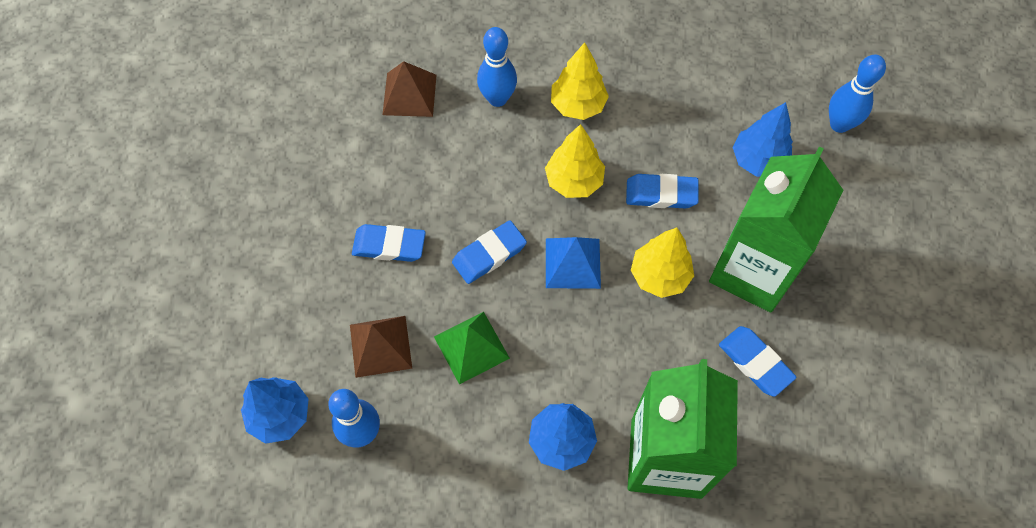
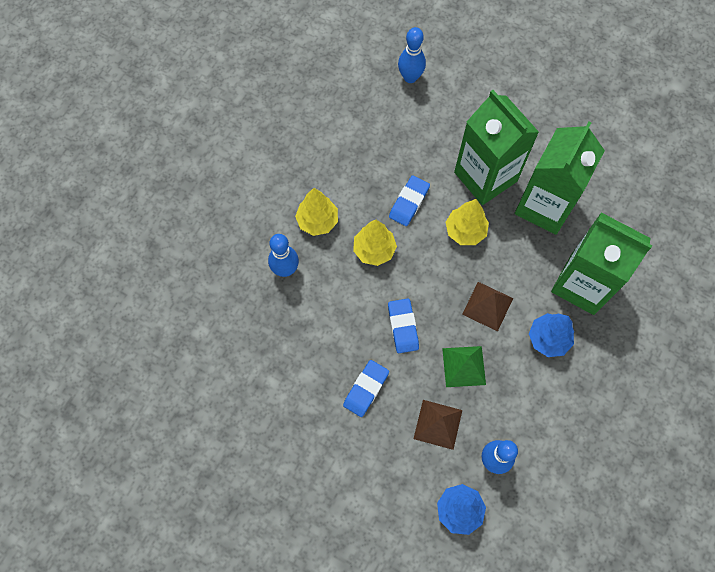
camera: 65 degrees left, 5 degrees up
(409, 94) = (251, 327): brown pyramid -> brown pyramid (487, 306)
(573, 263) = (433, 278): blue pyramid -> none
(755, 362) = (544, 206): blue eraser -> green carton
(758, 161) = (413, 135): blue tree -> none

